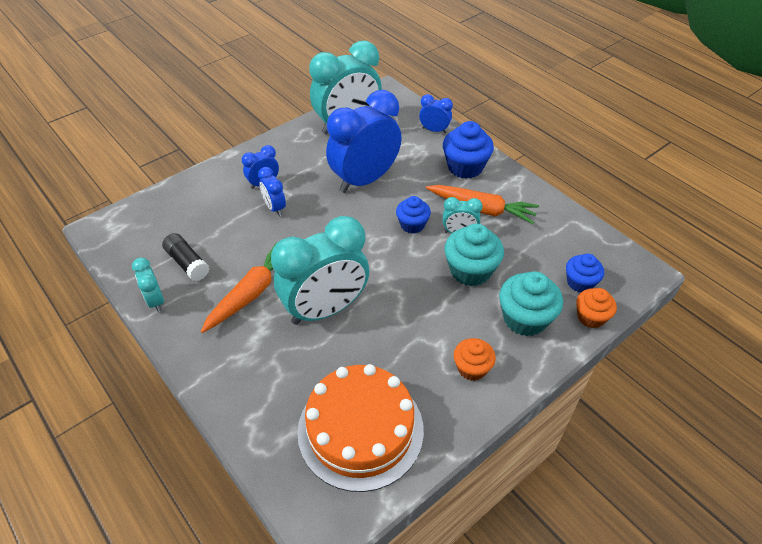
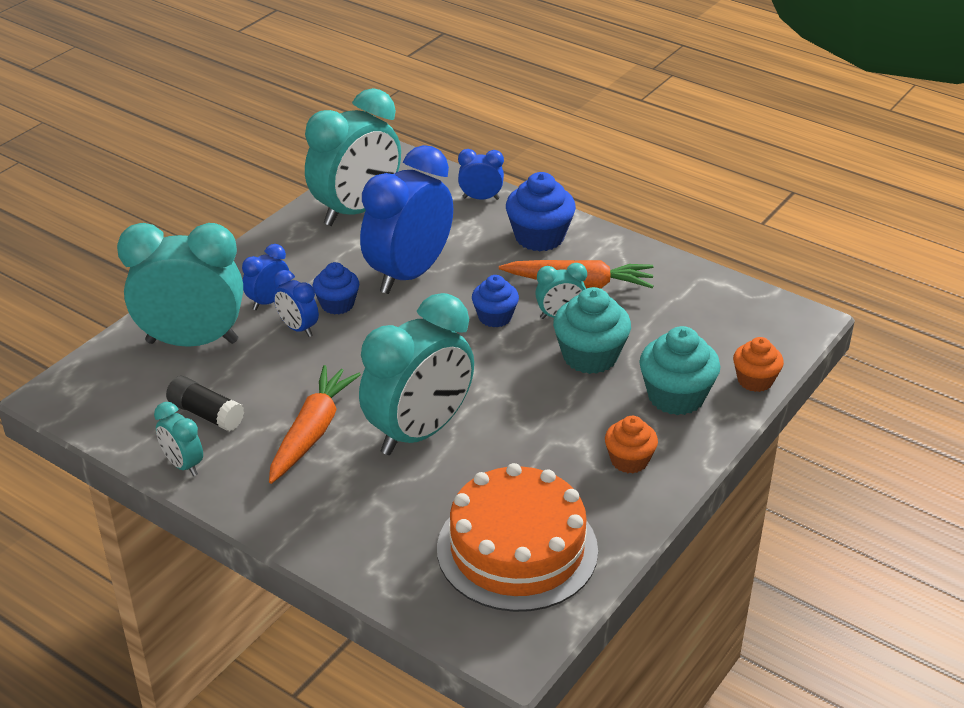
camera: 15 degrees left, 10 degrees down
(202, 205) = (192, 342): none -> turquoise clock
(580, 282) = (730, 346): blue cupcake -> blue cupcake (337, 304)

